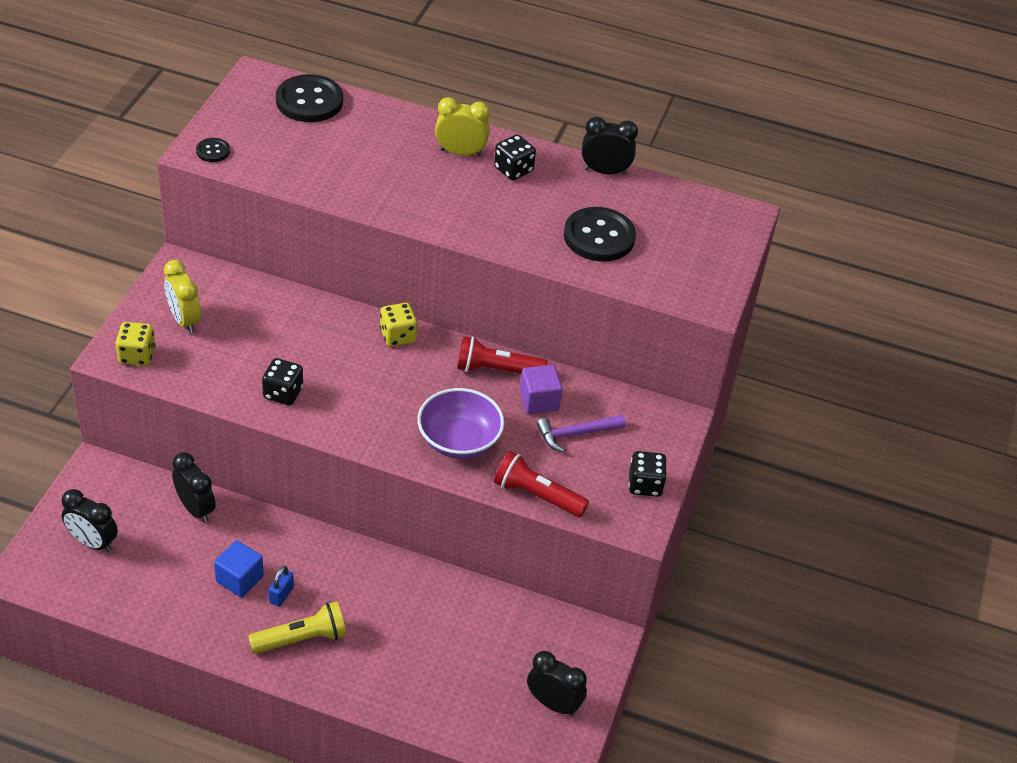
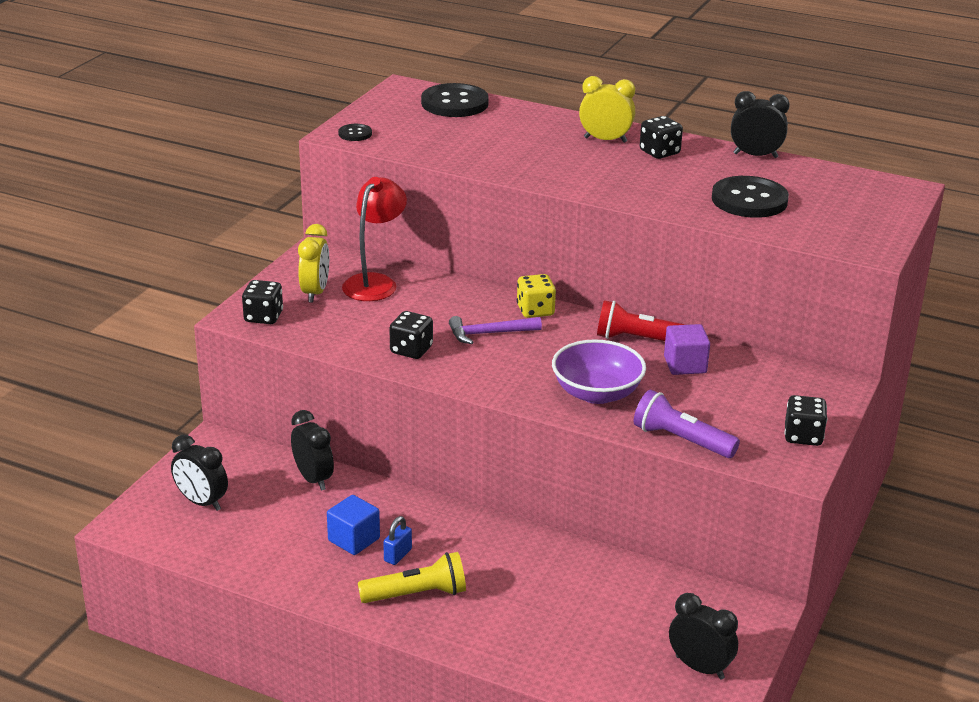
camera: 10 degrees right, 15 degrees down
(137, 355) = (263, 317): yellow dice -> black dice
(184, 320) = (315, 293): yellow clock -> yellow clock turned 150 degrees counterclockwise
(241, 304) = (375, 282): none -> red lamp
(537, 495) = (681, 440): red flashlight -> purple flashlight
(576, 434) = (725, 392): purple hammer -> purple hammer (489, 333)

